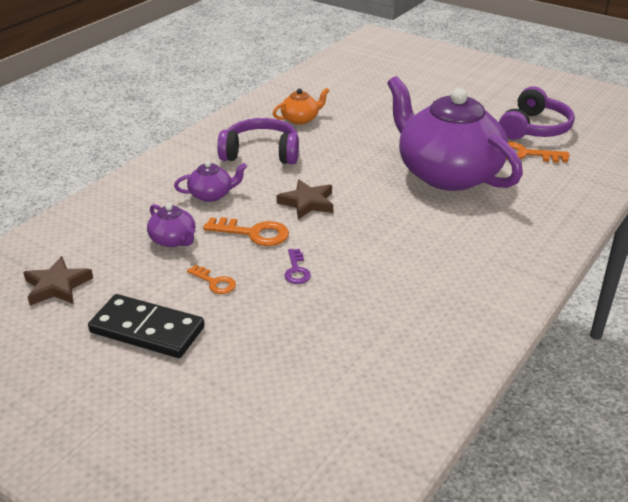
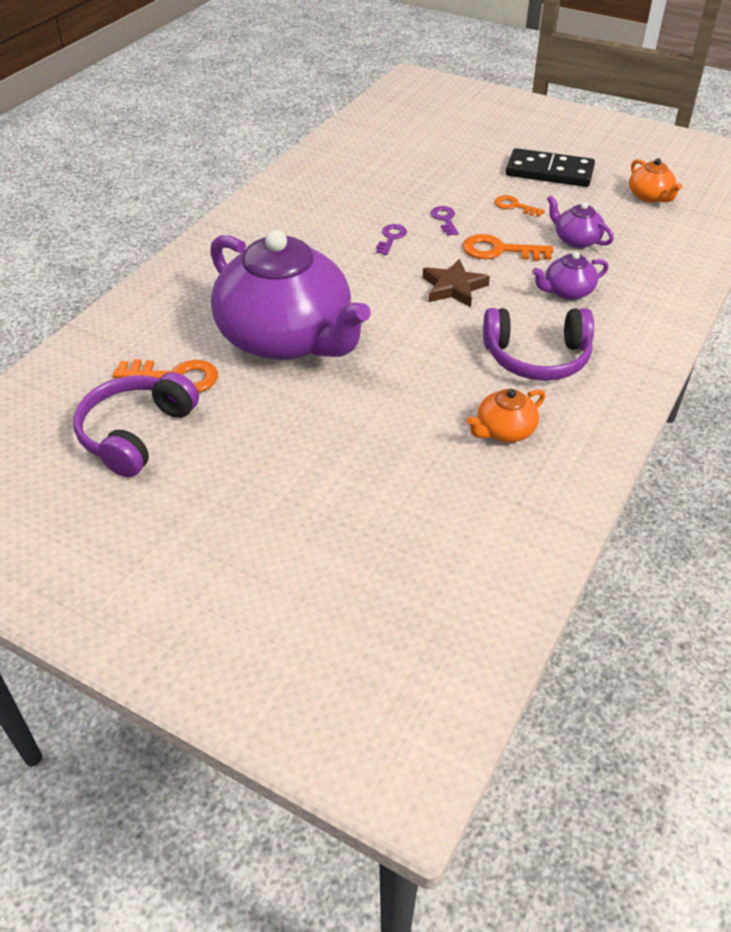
camera: 175 degrees right, 10 degrees up
(57, 286) = (650, 196): brown star -> orange teapot
(356, 252) = (391, 238): none -> purple key

